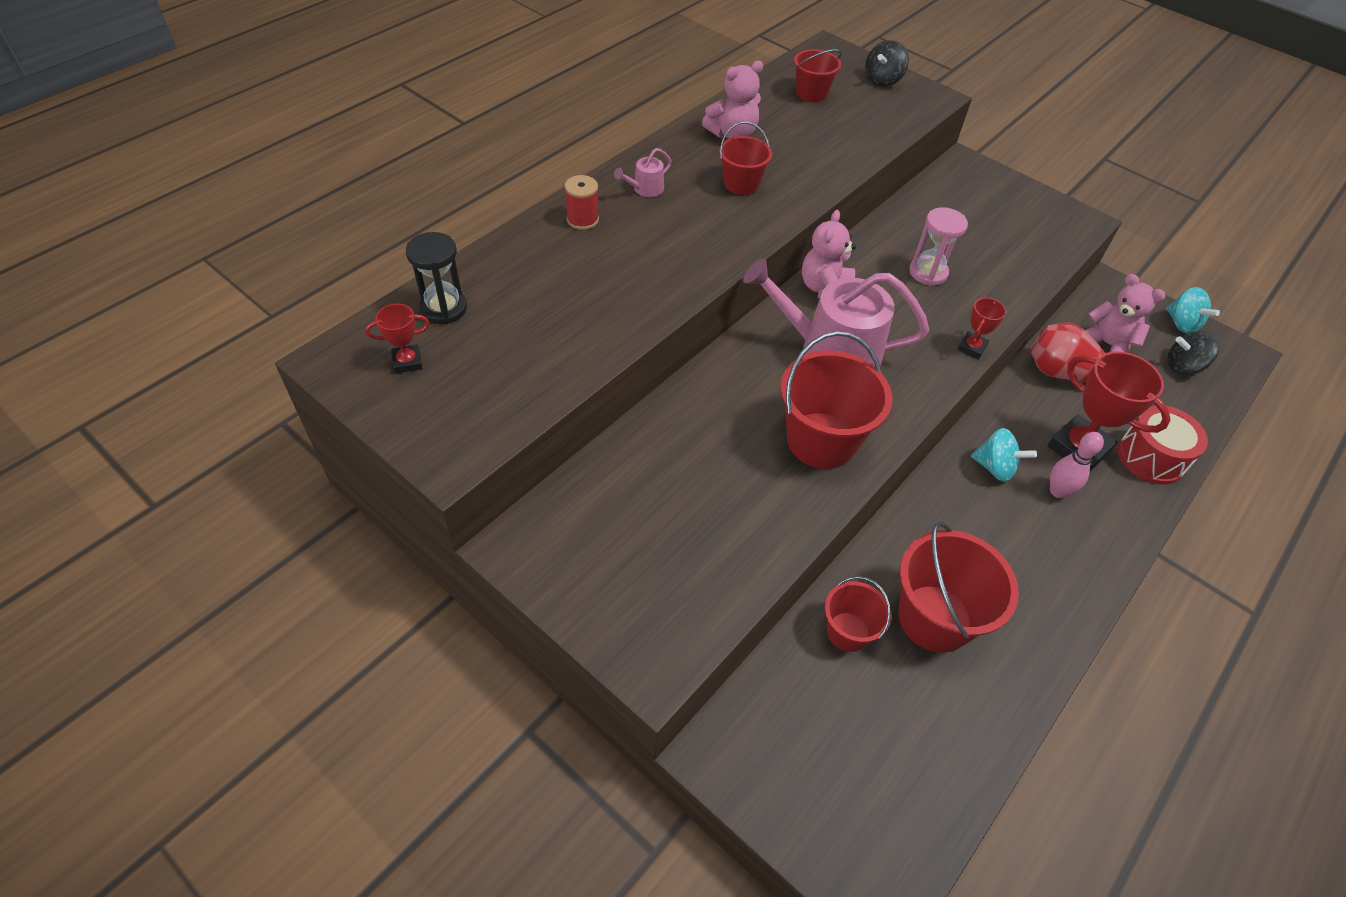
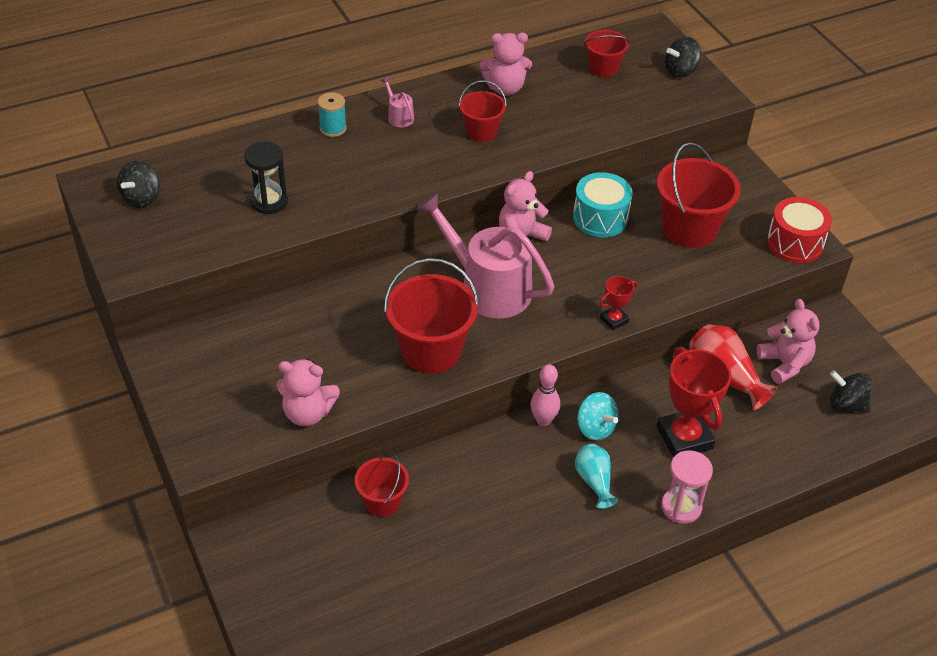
camera: 25 degrees right, 5 degrees down
(407, 362) = (141, 198): red trophy -> black spinning top
(444, 308) = (189, 168): black hourglass -> black hourglass (269, 202)
(582, 220) = (333, 128): red spool -> turquoise spool
(645, 189) = (399, 116): pink watering can -> pink watering can turned 75 degrees clockwise
(740, 562) = (308, 413): none -> pink teddy bear
(883, 247) = (600, 218): none -> turquoise drum
(928, 272) = (624, 249): pink hourglass -> pink hourglass (681, 507)
(934, 618) = (458, 517): red bucket -> red bucket (689, 229)
(1034, 526) = (594, 481): none -> turquoise vase
(1057, 491) = (637, 463): pink bowling pin -> pink bowling pin (543, 420)
(1151, 457) = (747, 466): red drum -> red drum (794, 243)
(1181, 324) = (878, 368): turquoise spinning top -> none

